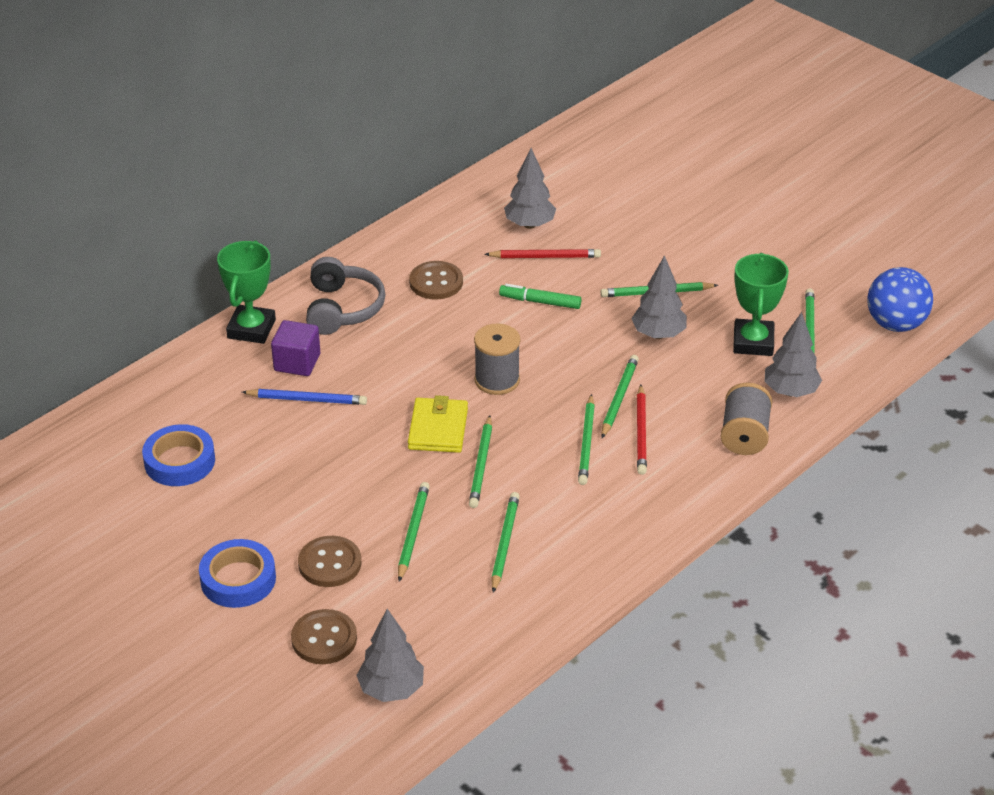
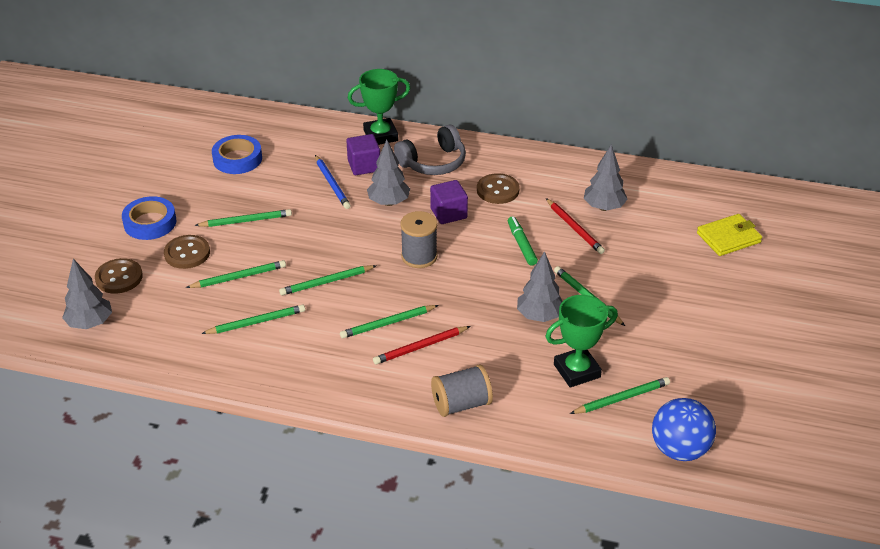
camera: 60 degrees right, 0 degrees up
(438, 429) = (347, 249): yellow wallet -> yellow wallet (728, 238)
(443, 332) = (448, 213): none -> purple cube
(619, 398) = (449, 322): green pencil -> green pencil (246, 221)
(790, 391) = (535, 413): grey tree -> grey tree (389, 202)

